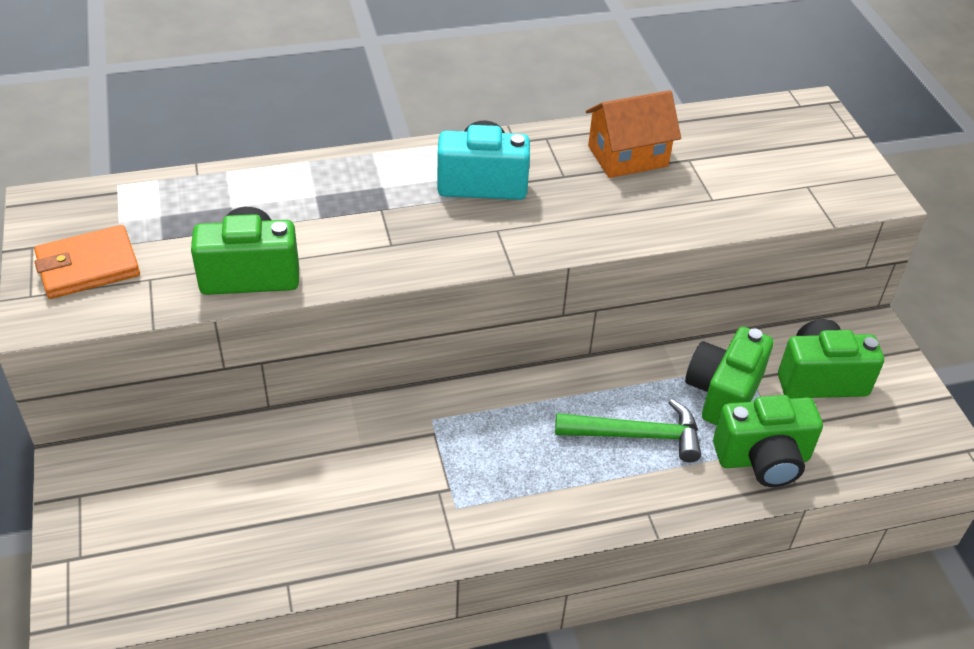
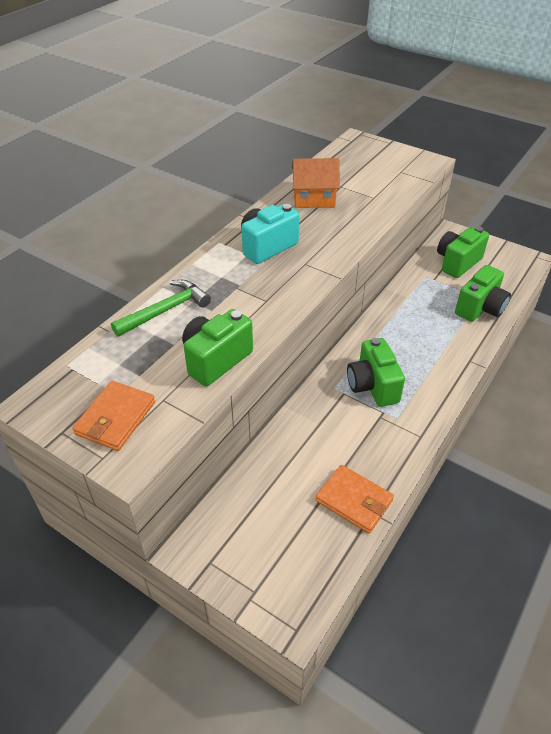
camera: 40 degrees left, 0 degrees up
(285, 555) = (354, 500): none -> orange wallet
(627, 156) = (314, 199): orange house -> orange house turned 60 degrees clockwise
(636, 435) = (424, 332): green hammer -> green hammer (165, 310)
(723, 394) = (433, 292): green camera -> green camera (372, 386)

